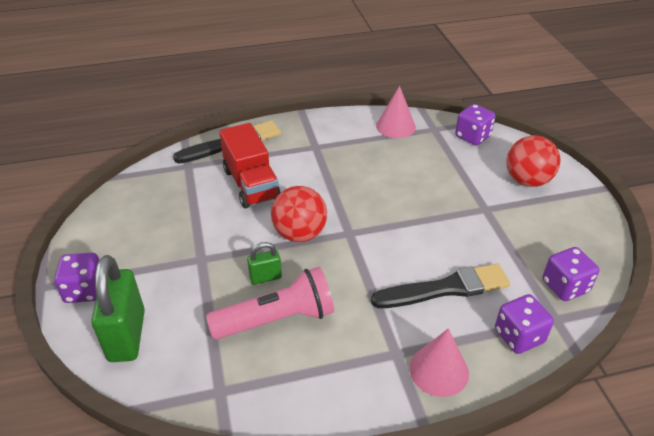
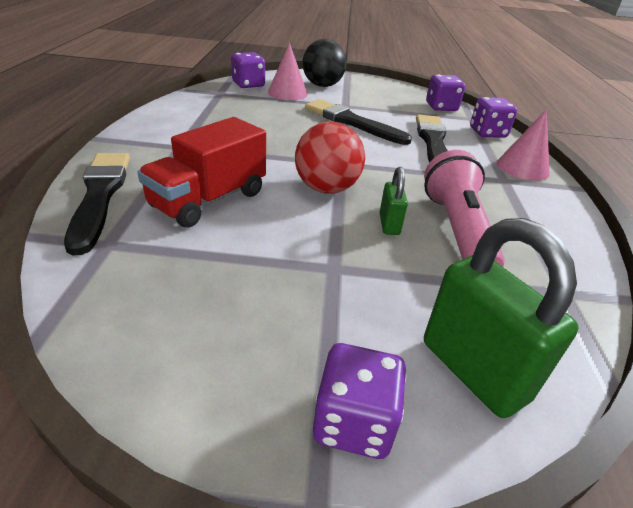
camera: 75 degrees left, 5 degrees down
(127, 336) = (473, 370): green padlock -> green padlock turned 45 degrees clockwise
(251, 184) = (209, 200): red truck -> red truck turned 135 degrees clockwise
(395, 126) = (195, 104): pink cone -> pink cone (287, 93)
(444, 222) = (352, 122): none -> black brush
(527, 180) = (322, 85): red ball -> black ball

